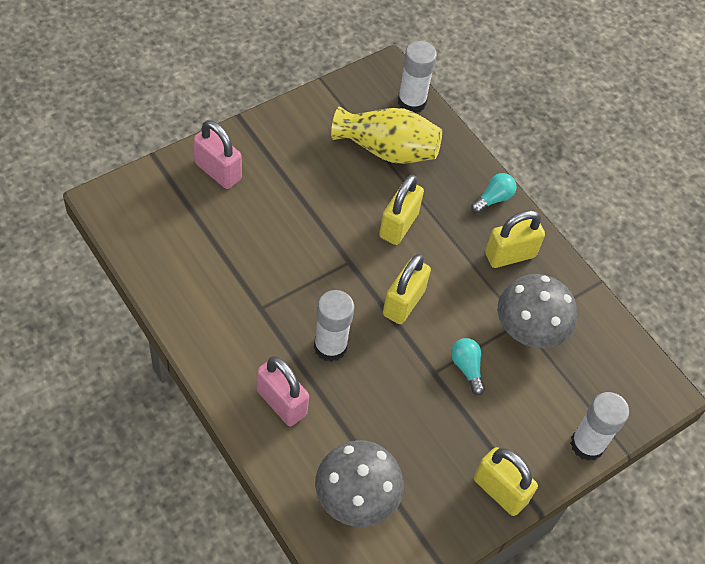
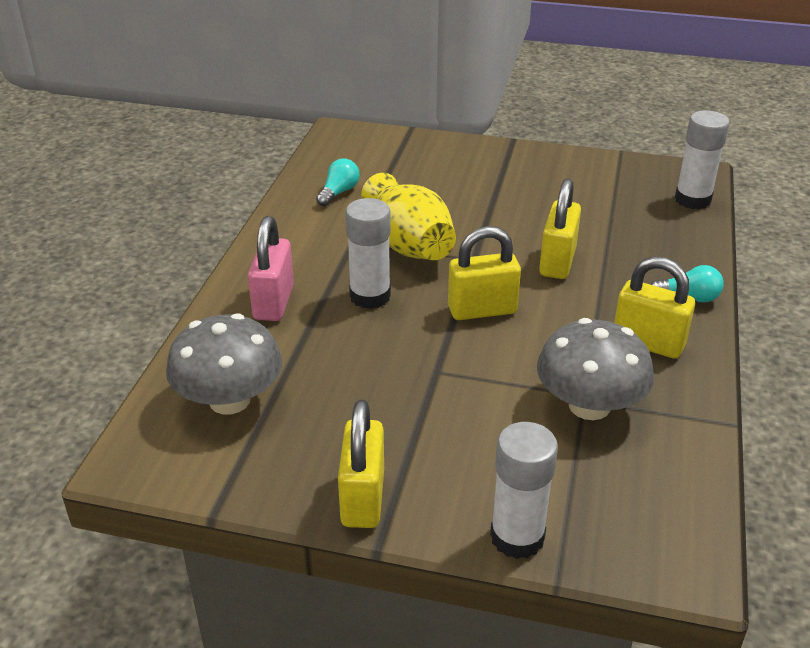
camera: 55 degrees right, 20 degrees down
(218, 171) = (446, 157): pink padlock -> none
(387, 150) = (620, 215): yellow vase -> yellow vase (409, 244)
(398, 225) = (557, 262): yellow padlock -> yellow padlock turned 60 degrees counterclockwise
(467, 368) = (474, 389): turquoise light bulb -> turquoise light bulb (339, 192)

